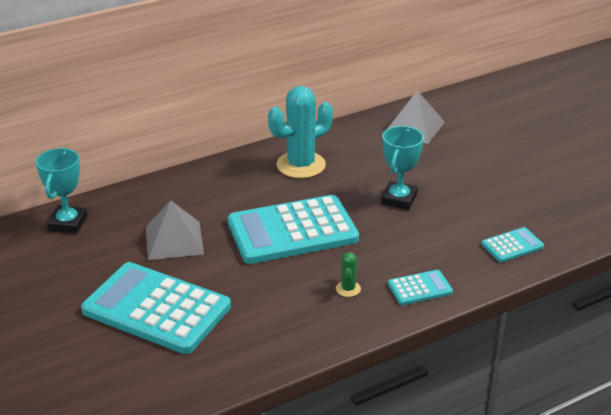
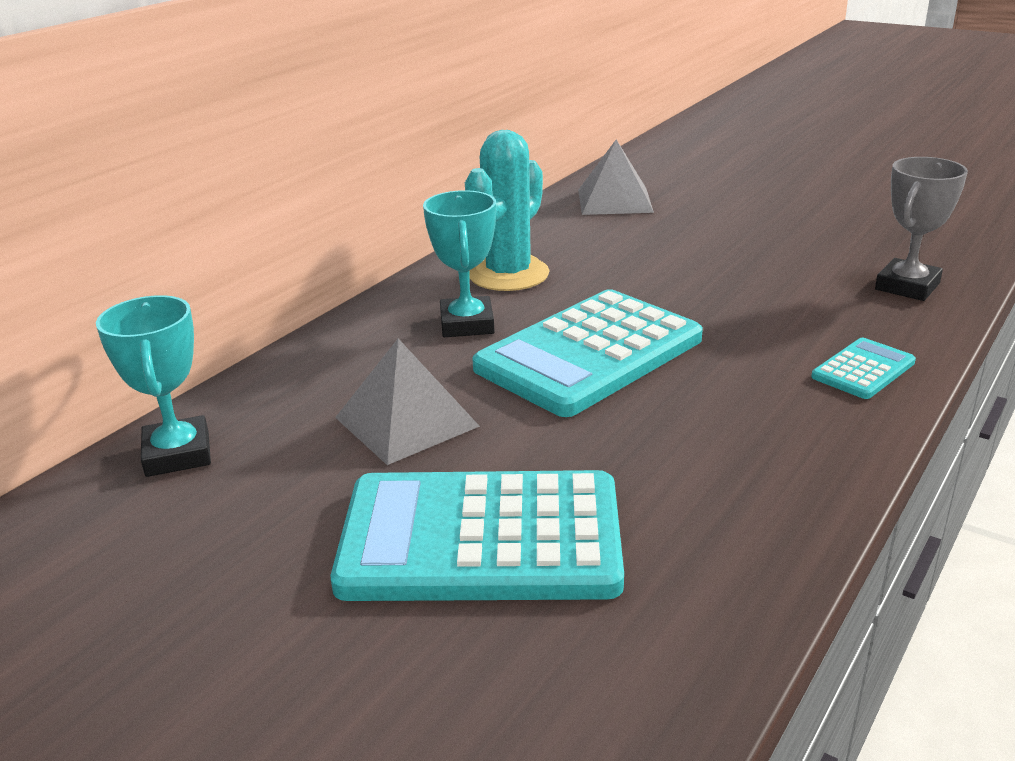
camera: 25 degrees left, 5 degrees down
(348, 289) = (765, 402): green cactus -> none
(399, 199) = (693, 277): turquoise trophy -> turquoise trophy (467, 324)
(512, 246) = (907, 286): turquoise calculator -> grey trophy

